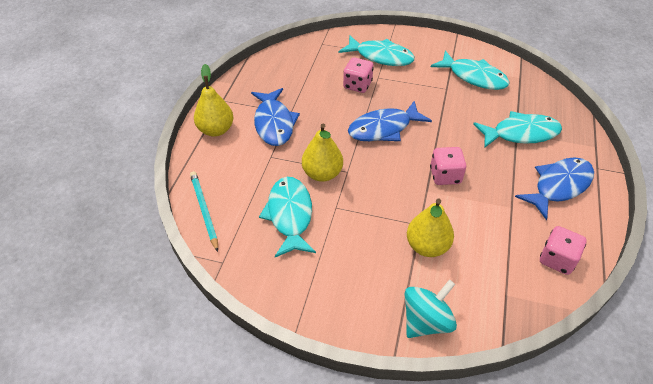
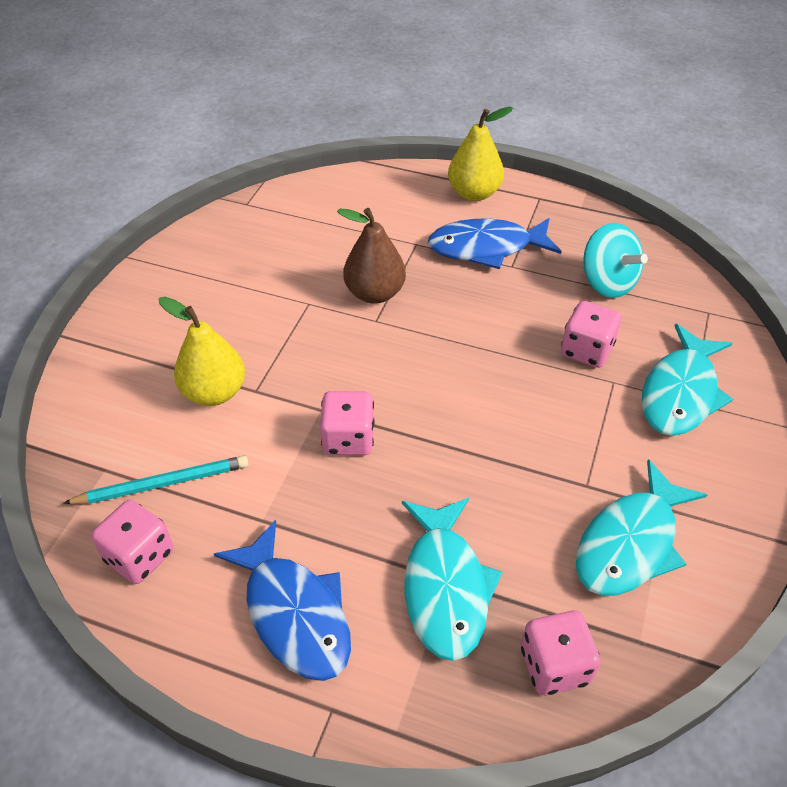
camera: 95 degrees right, 0 degrees up
(204, 210) = (328, 187): turquoise pencil -> turquoise pencil (163, 483)
(290, 215) = (303, 258): turquoise fish -> none
(322, 174) = (374, 293): yellow pear -> brown pear
(384, 128) = (469, 373): blue fish -> none
(426, 321) = (99, 373): turquoise spinning top -> turquoise spinning top (607, 282)
(542, 100) = (554, 665): none -> pink dice

